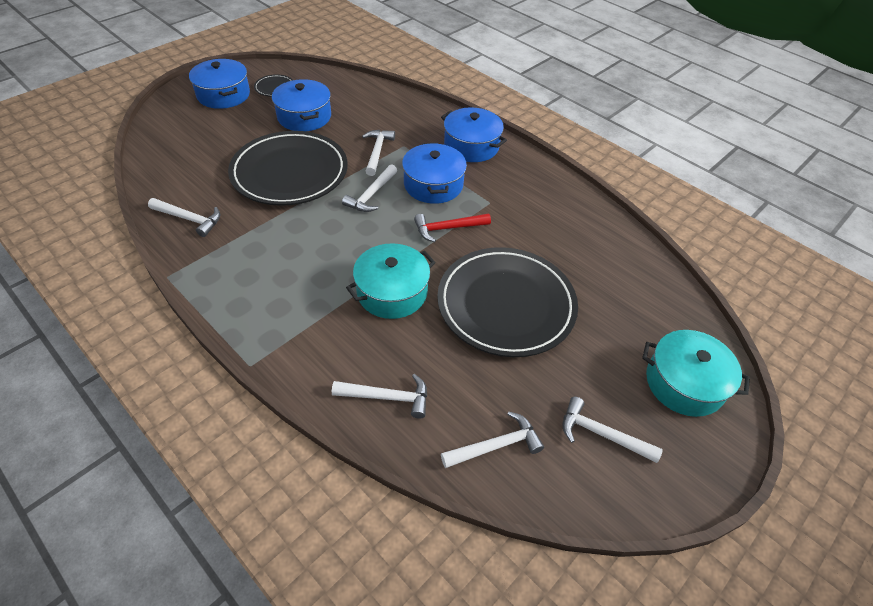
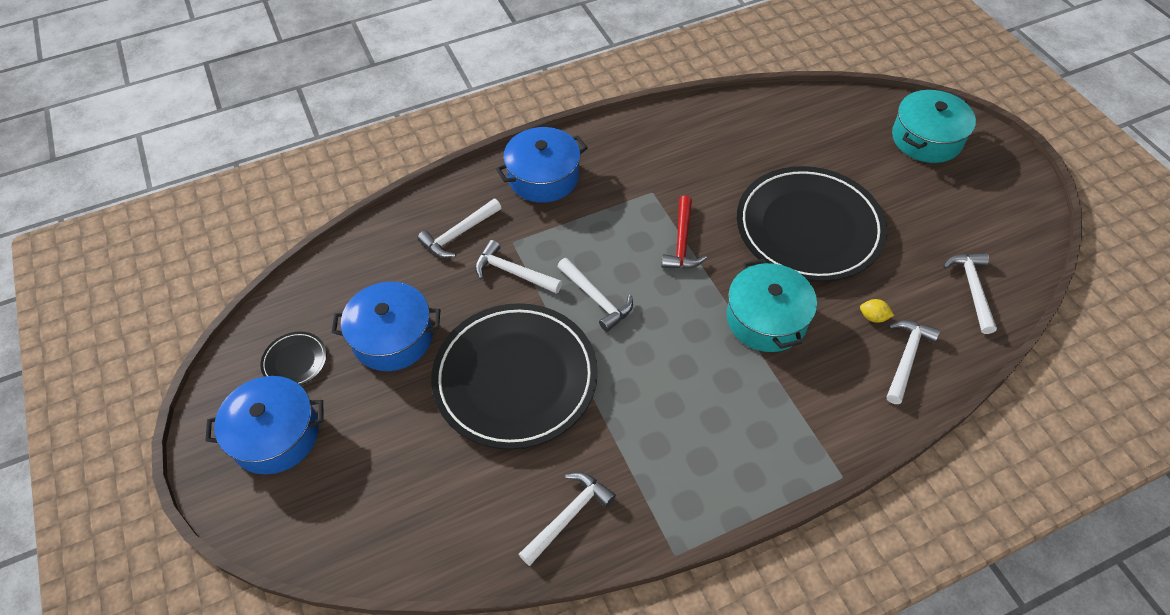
camera: 65 degrees left, 5 degrees up
(424, 366) = (873, 317): none -> yellow lemon
(433, 185) = (601, 233): blue pot -> none
(602, 434) = (970, 212): white hammer -> white hammer (459, 234)

